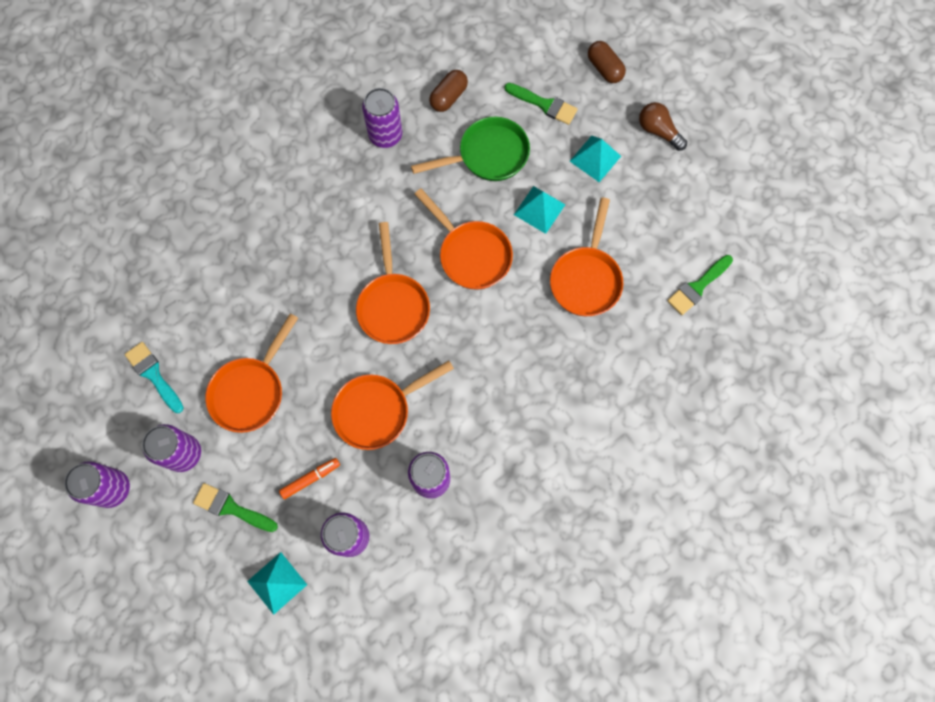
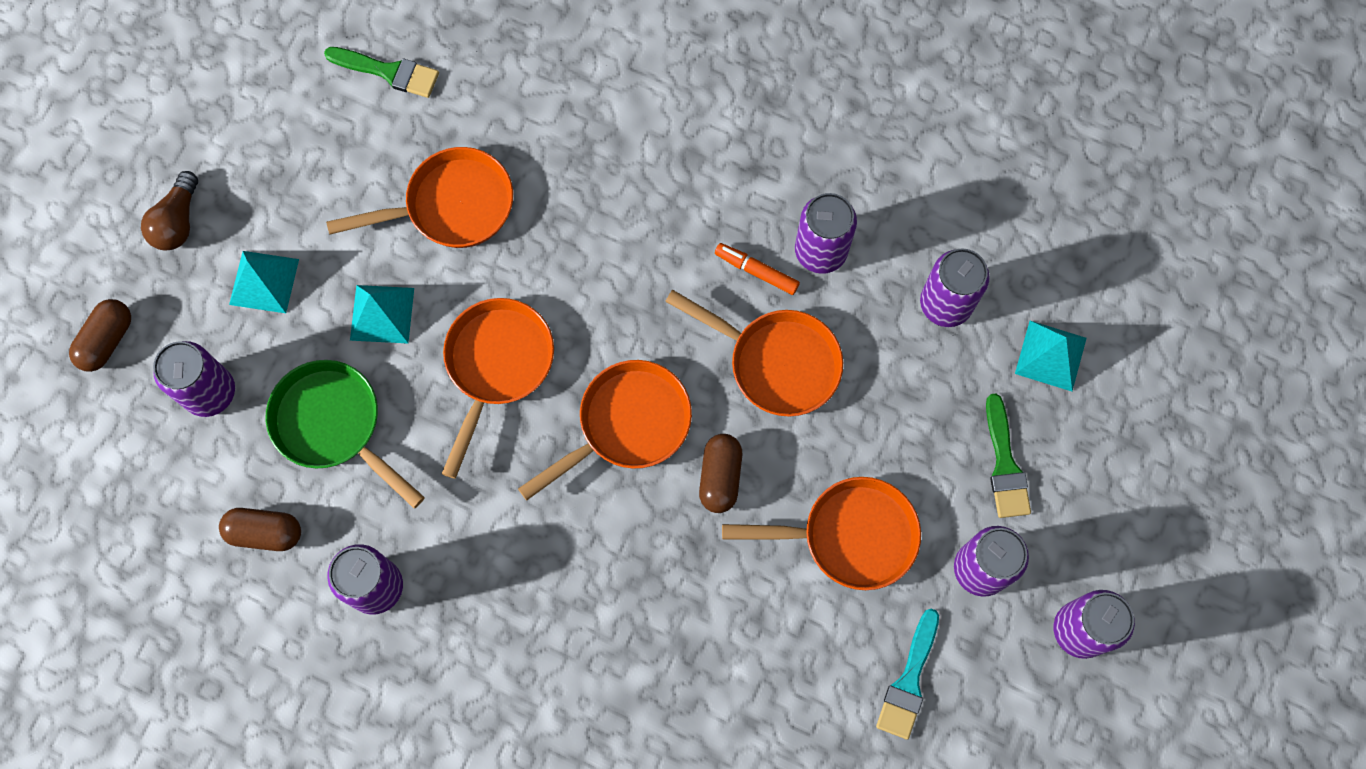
camera: 120 degrees left, 0 degrees up
(310, 479) = (909, 391): orange marker -> orange marker (756, 271)
(331, 339) = (720, 477): none -> brown capsule
(544, 104) = (210, 392): green brush -> purple can

